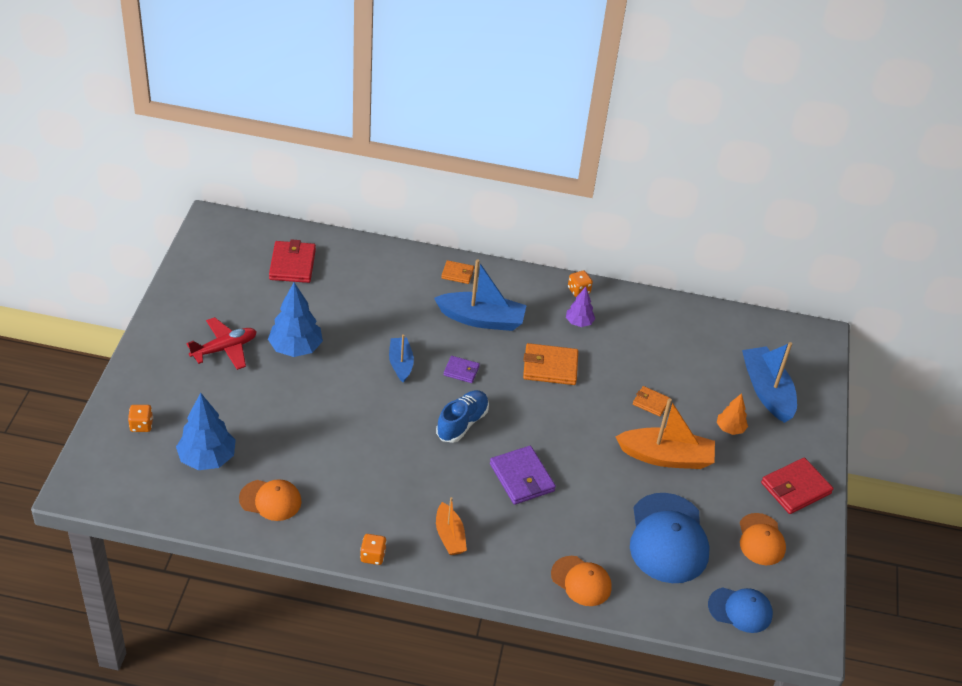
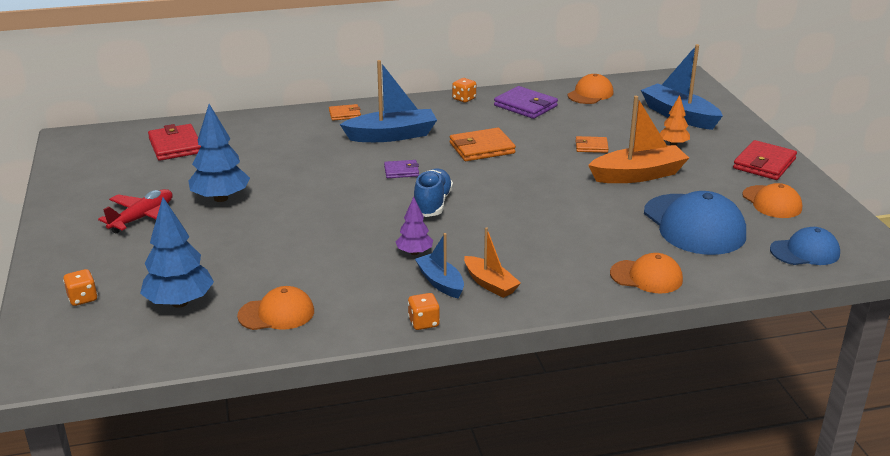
camera: 20 degrees left, 15 degrees down
(400, 364) = (338, 181): blue boat -> blue boat (440, 282)
(522, 477) = (523, 223): purple wallet -> purple wallet (525, 106)
(579, 322) = (482, 116): purple tree -> purple tree (414, 252)
(704, 327) = (590, 94): none -> orange cap

